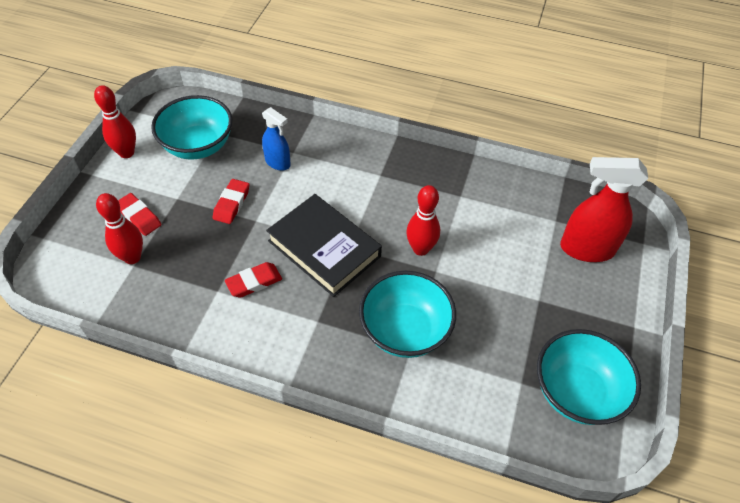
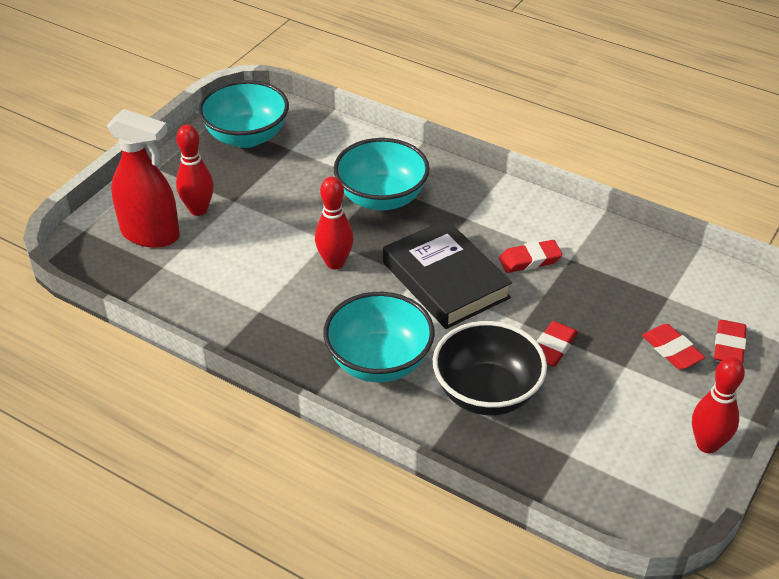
camera: 165 degrees left, 10 degrees down
(92, 228) = (729, 346): none -> red eraser
(132, 257) = (671, 305): red bowling pin -> red bowling pin (198, 210)
(198, 146) = (601, 438): turquoise bowl -> turquoise bowl (379, 362)
(278, 162) = (486, 393): blue spray bottle -> black bowl

